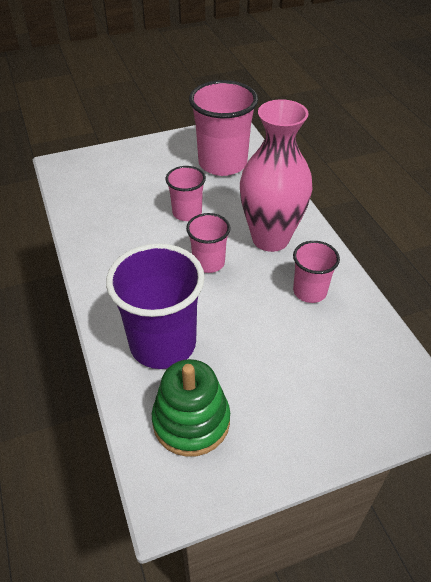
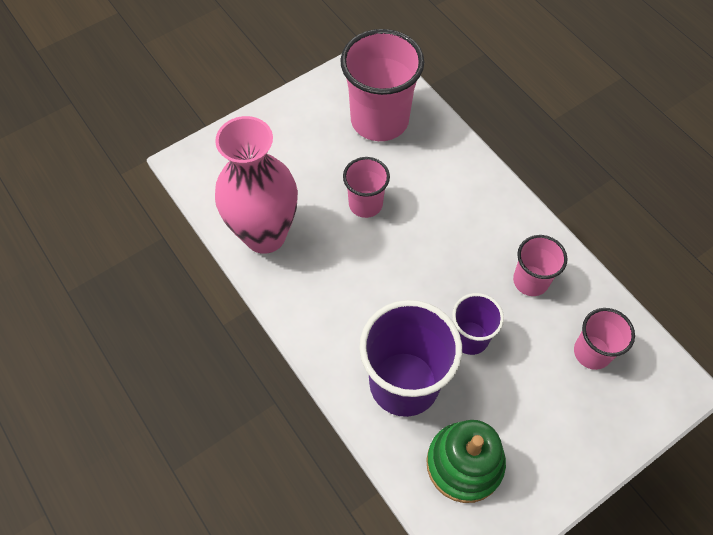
camera: 15 degrees left, 15 degrees up
(208, 263) = (414, 268): pink cup -> pink cup (592, 352)
(237, 322) = (470, 338): none -> purple cup
(270, 239) = (469, 220): pink vase -> pink vase (265, 235)

